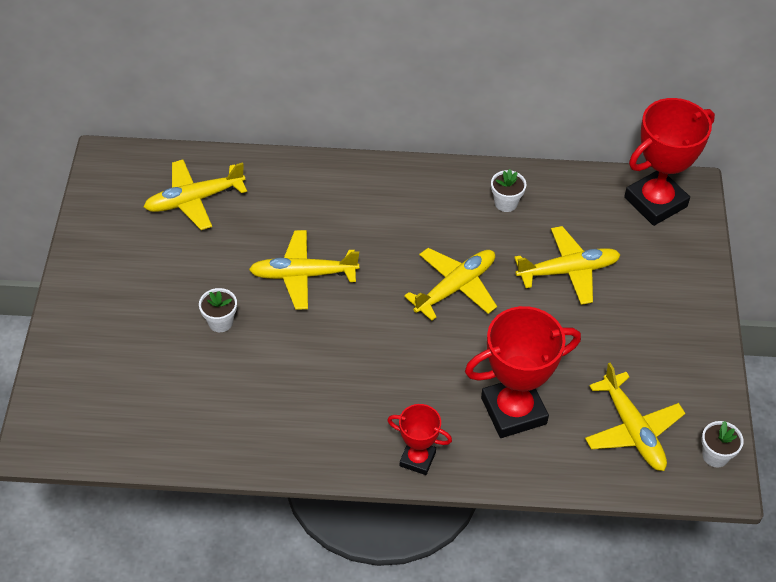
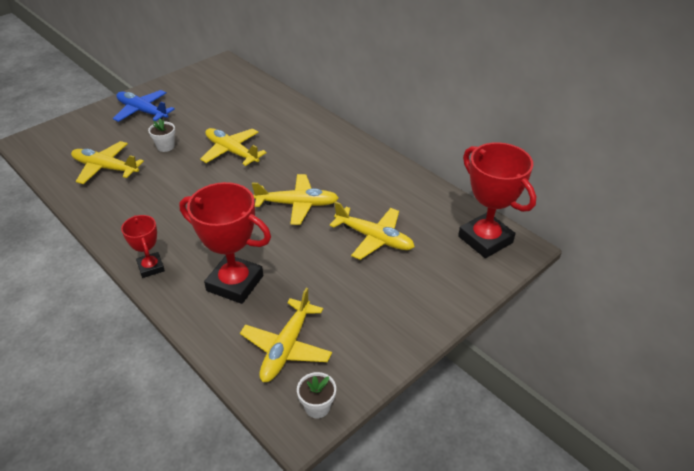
camera: 45 degrees right, 10 degrees down
(117, 297) = (143, 111): none -> blue plane
(195, 200) = (234, 96): yellow plane -> yellow plane (106, 168)
(506, 203) = (386, 184): white flower pot -> none
(655, 202) = (485, 239): red trophy -> red trophy turned 45 degrees clockwise

